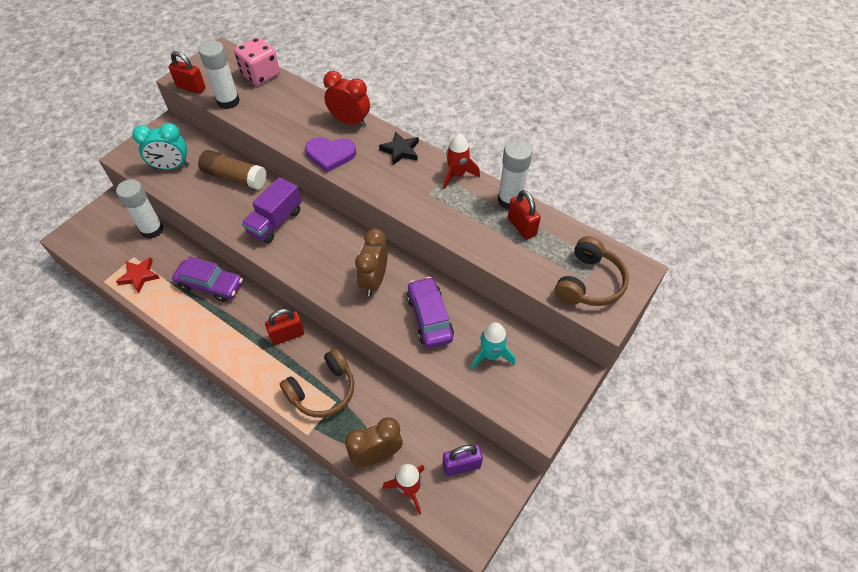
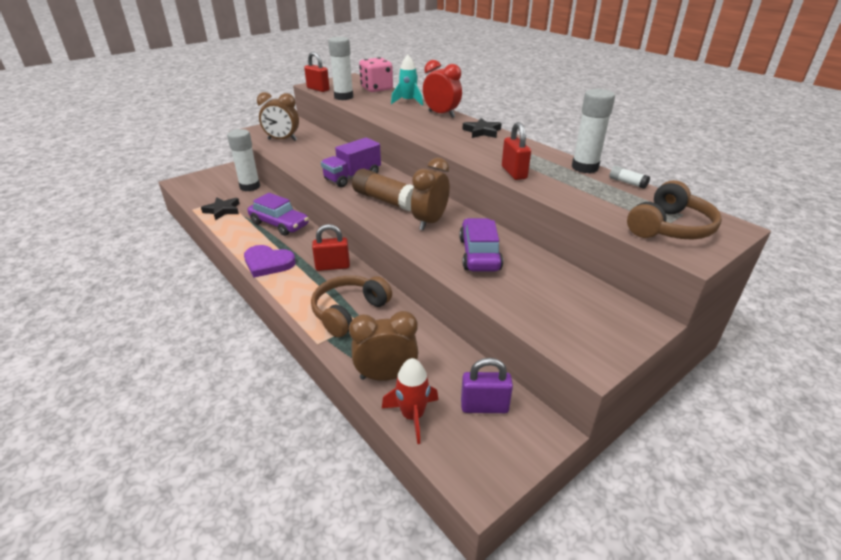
camera: 15 degrees right, 20 degrees down
(139, 276) = (222, 210): red star -> black star
(171, 167) = (282, 140): turquoise clock -> brown clock
(235, 177) = (331, 150): brown glue stick -> brown glue stick (385, 200)
(323, 390) = (349, 312): brown headphones -> brown headphones turned 150 degrees clockwise
(330, 155) = (416, 127): purple heart -> purple heart (268, 263)
(457, 175) = (533, 148): red rocket -> none
(491, 355) = (542, 291): turquoise rocket -> turquoise rocket (408, 101)
(521, 227) = (594, 184): red padlock -> red padlock (514, 173)
(550, 219) = (627, 183): none -> white glue stick

